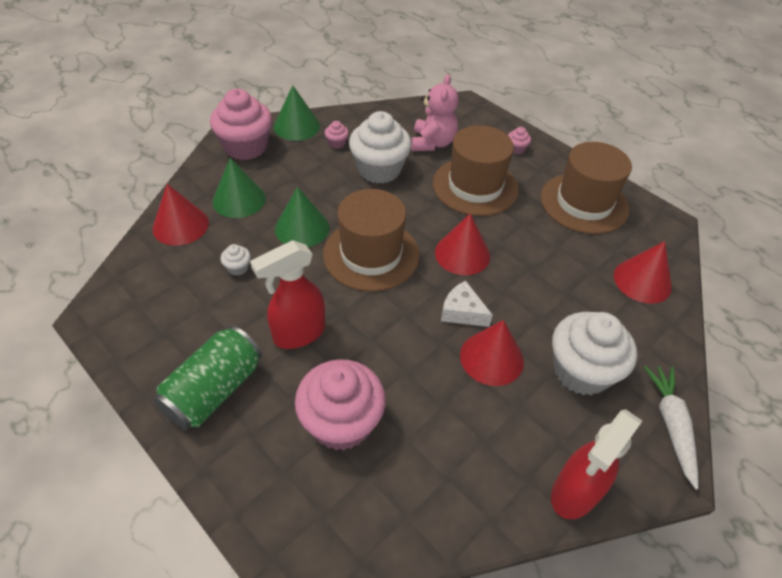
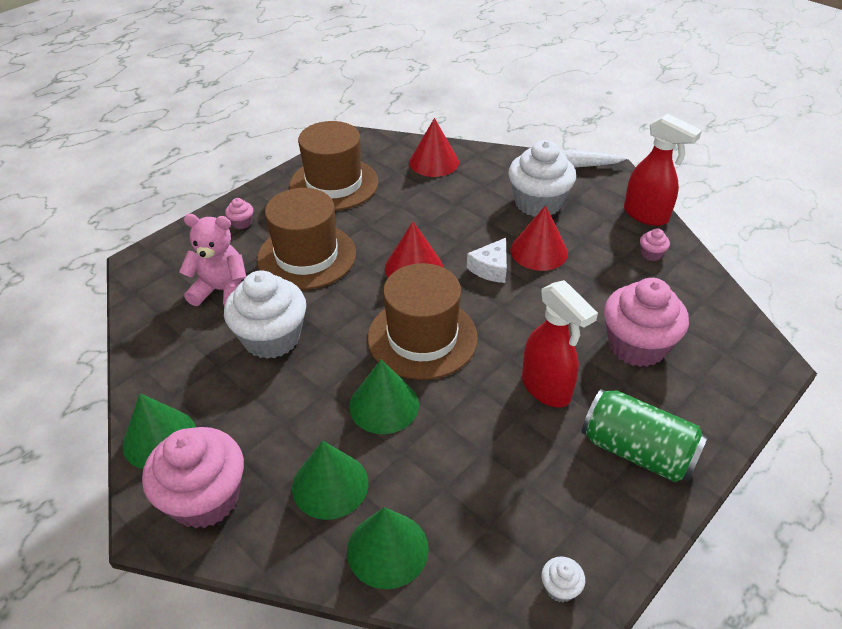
camera: 90 degrees left, 5 degrees down
(180, 225) = (387, 549): red cone -> green cone
(238, 268) = (460, 462): white cupcake -> white cupcake (560, 588)
(337, 143) = (209, 386): pink cupcake -> pink cupcake (651, 254)

